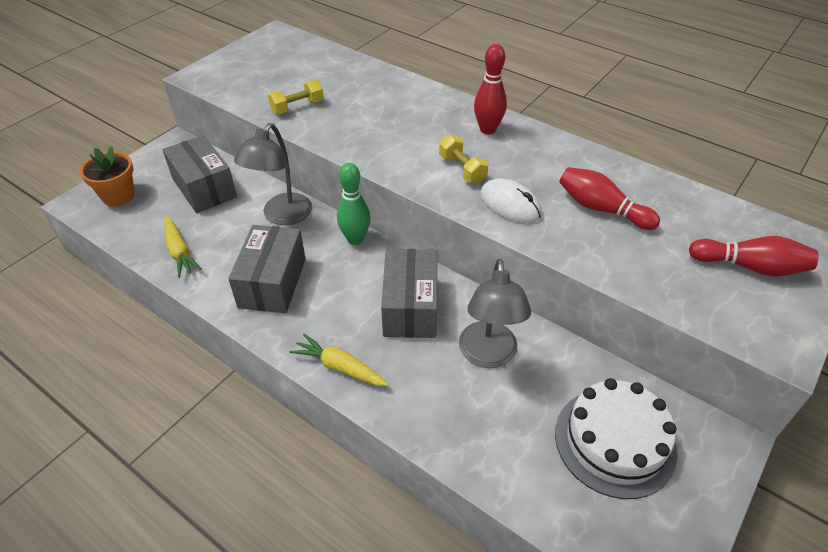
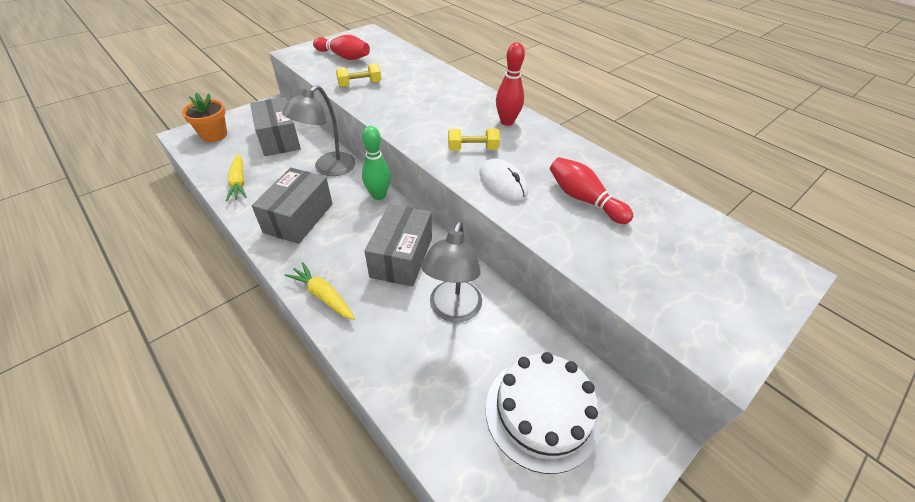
camera: 10 degrees right, 0 degrees up
(462, 169) = (472, 149): yellow dumbbell -> yellow dumbbell turned 75 degrees counterclockwise
(750, 267) = (711, 273): red bowling pin -> red bowling pin (344, 57)

